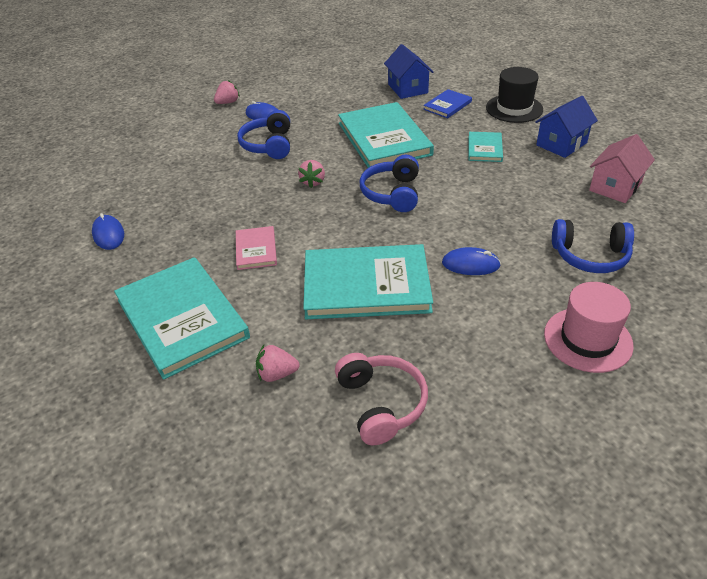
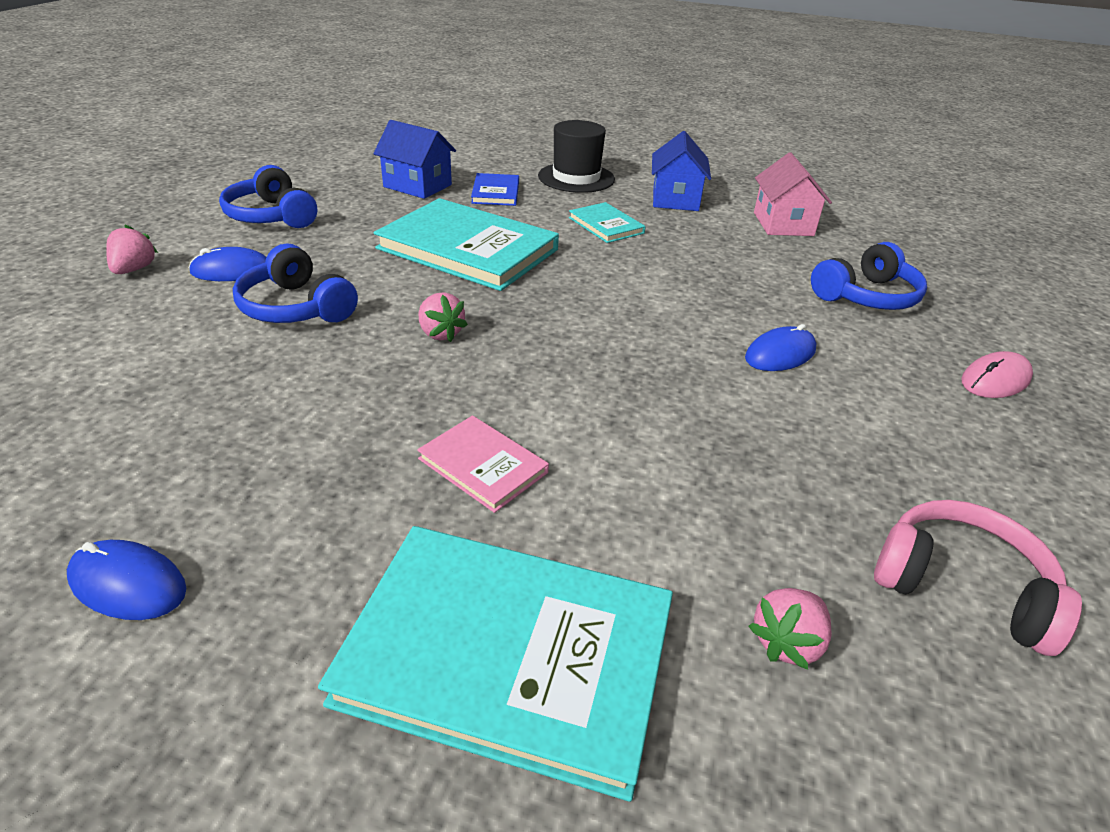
camera: 45 degrees left, 5 degrees down
(366, 285) = (709, 437): turquoise book -> none
(392, 193) = (572, 309): blue headphones -> blue headphones (271, 216)
(587, 339) = (995, 380): pink hat -> pink mouse

